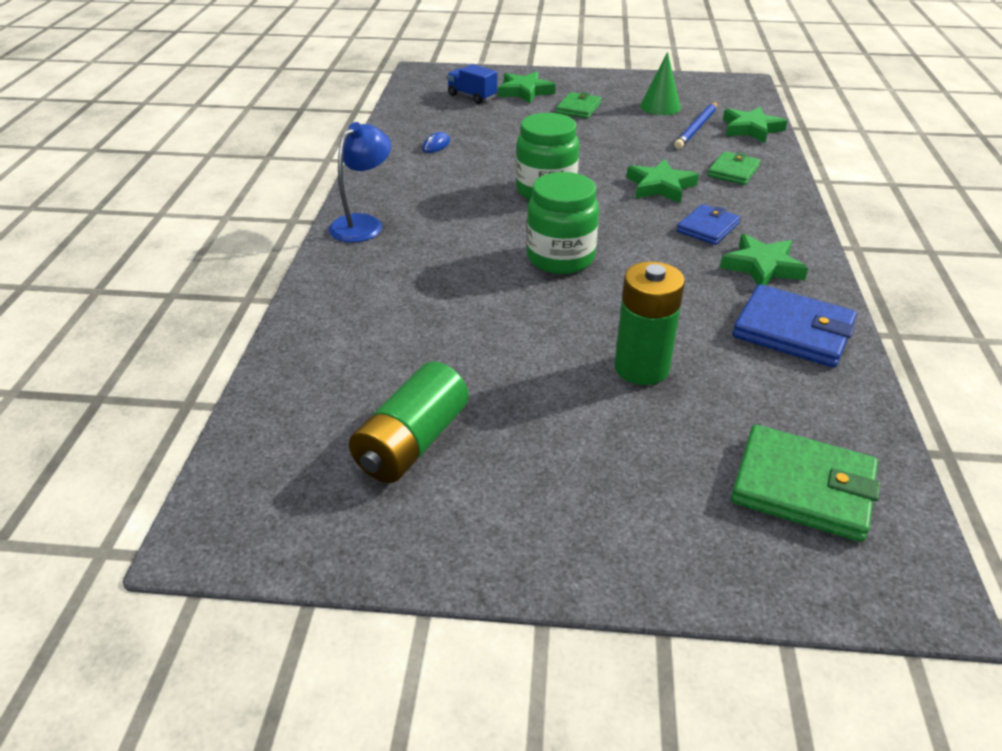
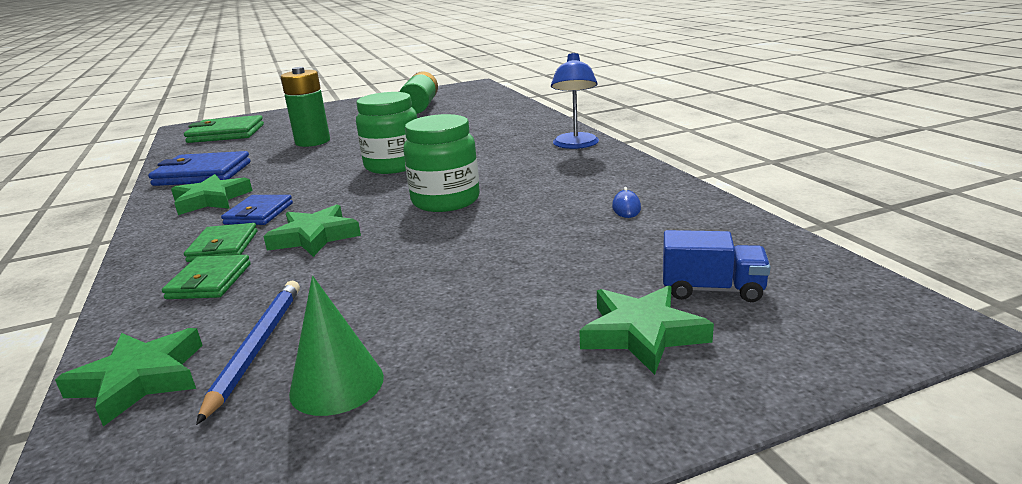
camera: 155 degrees right, 15 degrees down
(578, 108) = (500, 324): green wallet -> green wallet (223, 246)

